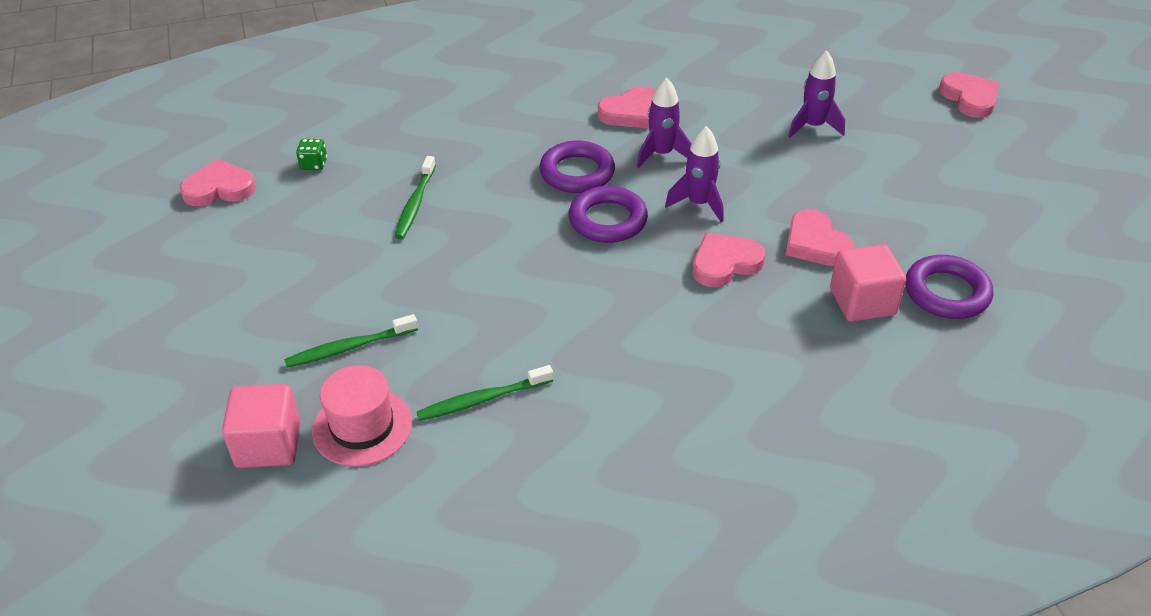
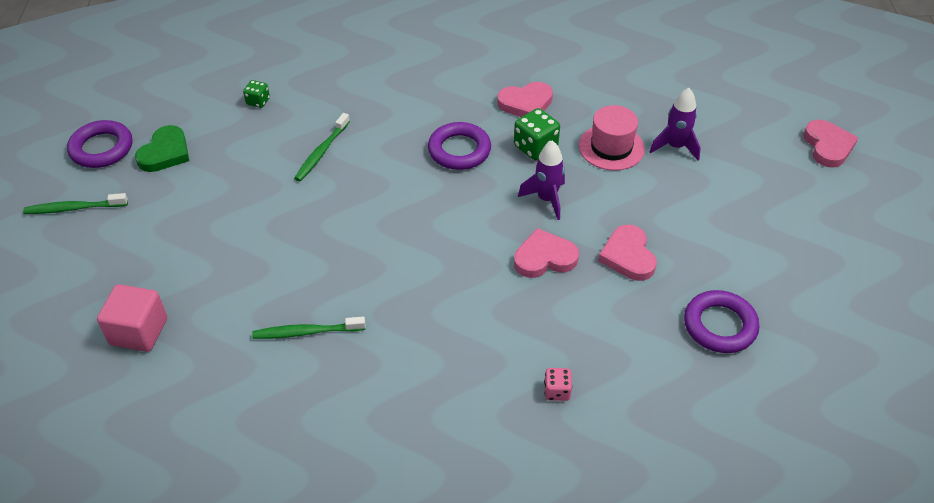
camera: 15 degrees right, 5 degrees up
(219, 188) = (181, 108): pink heart -> none
(219, 239) = (165, 153): none -> green heart
(349, 348) = (225, 265): green toothbrush -> green toothbrush (74, 208)
(362, 427) = (210, 333): pink hat -> pink hat (611, 147)
(608, 220) = (466, 198): purple ring -> purple ring (101, 148)
(662, 154) = (535, 147): purple rocket -> green dice
(804, 398) = (557, 391): none -> pink dice
(862, 302) = (643, 318): pink cube -> none

